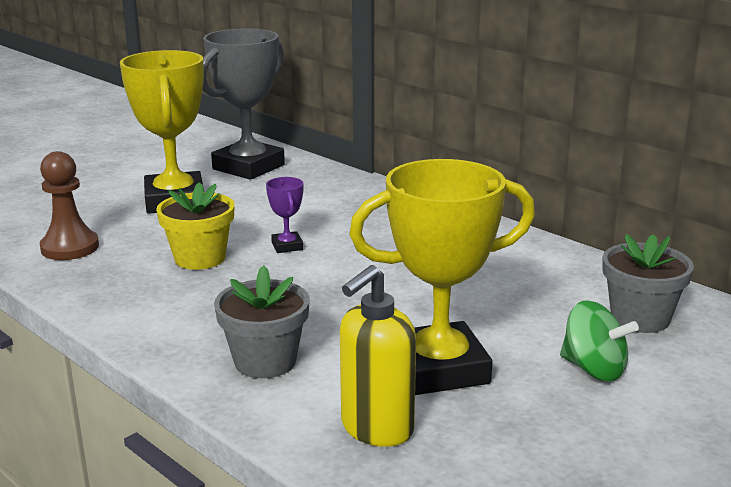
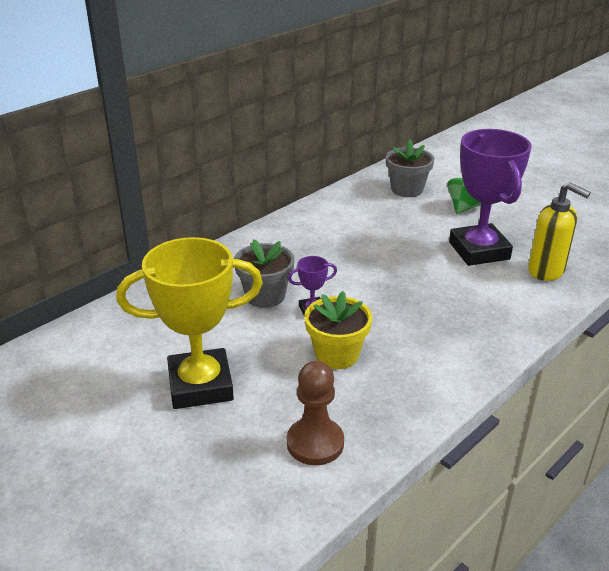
camera: 90 degrees left, 10 degrees up
(248, 167) = (114, 343): grey trophy -> none
(265, 361) = (490, 311): grey flower pot -> grey flower pot (265, 296)
(439, 368) = (479, 251): yellow trophy -> purple trophy

